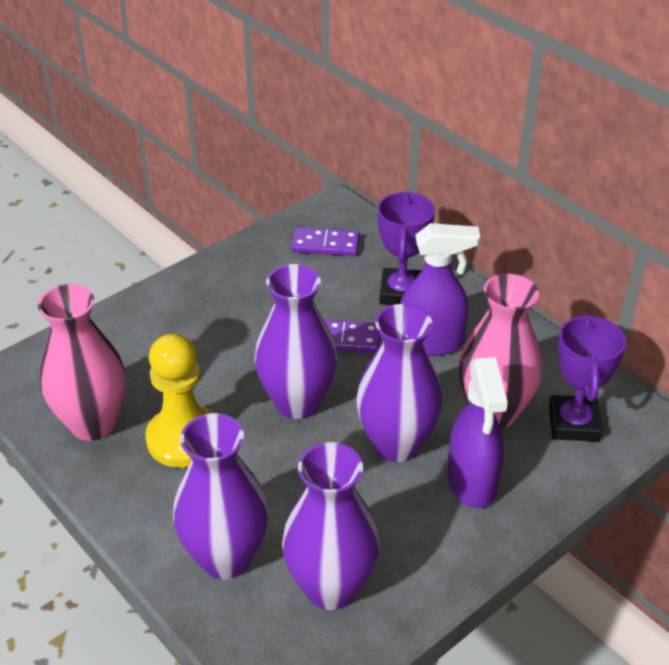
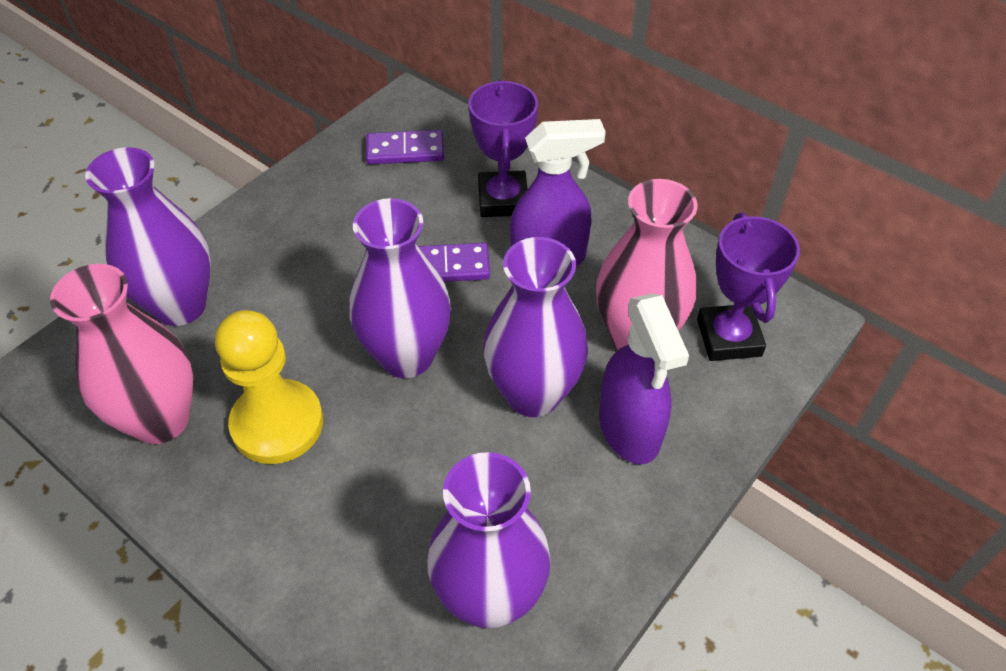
camera: 10 degrees left, 10 degrees up
(225, 558) = (355, 578): purple vase -> purple vase (180, 306)

